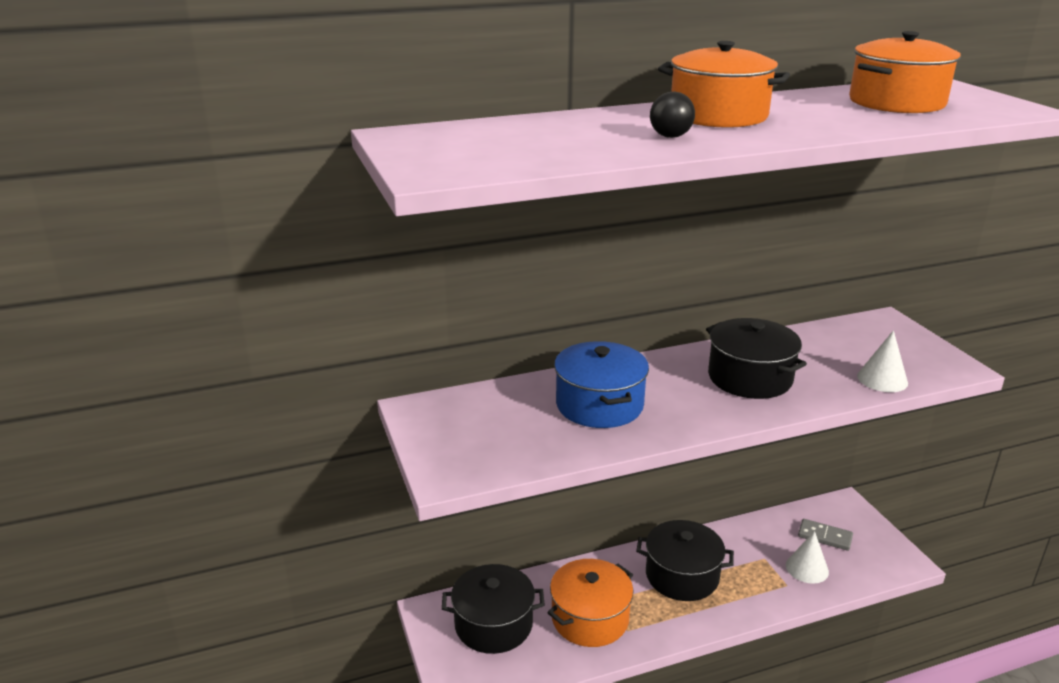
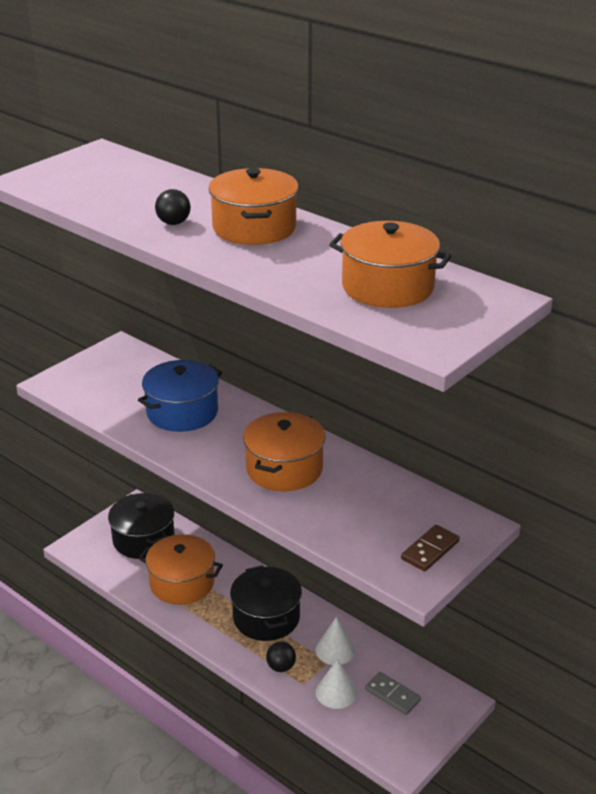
camera: 60 degrees right, 5 degrees up
(750, 378) = (284, 469): black pot -> orange pot
(757, 591) = (281, 667): none -> black ball
(824, 537) = (392, 695): grey domino -> grey domino turned 45 degrees counterclockwise
(882, 379) = (346, 539): white cone -> white cone (335, 650)
(914, 349) = (430, 550): none -> brown domino

